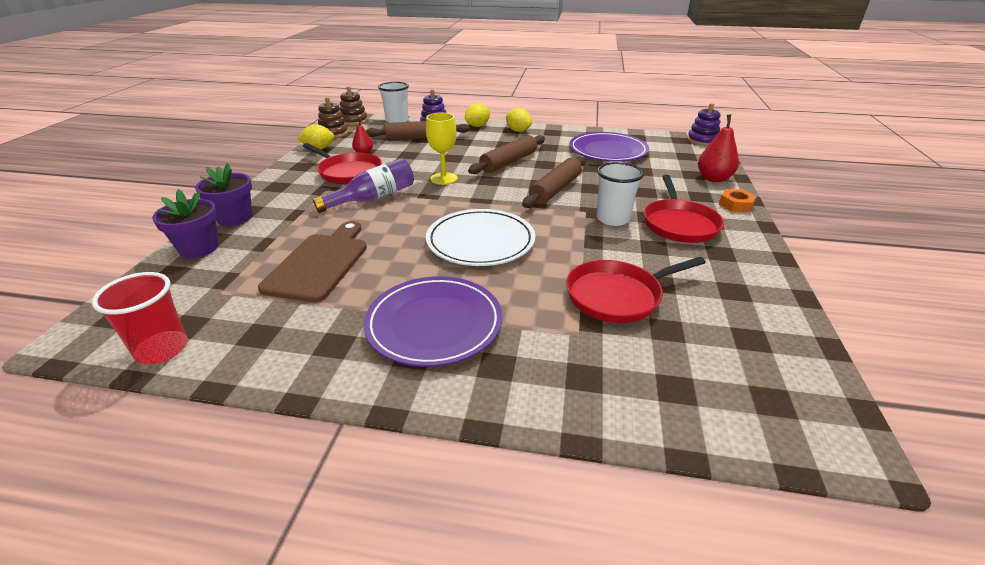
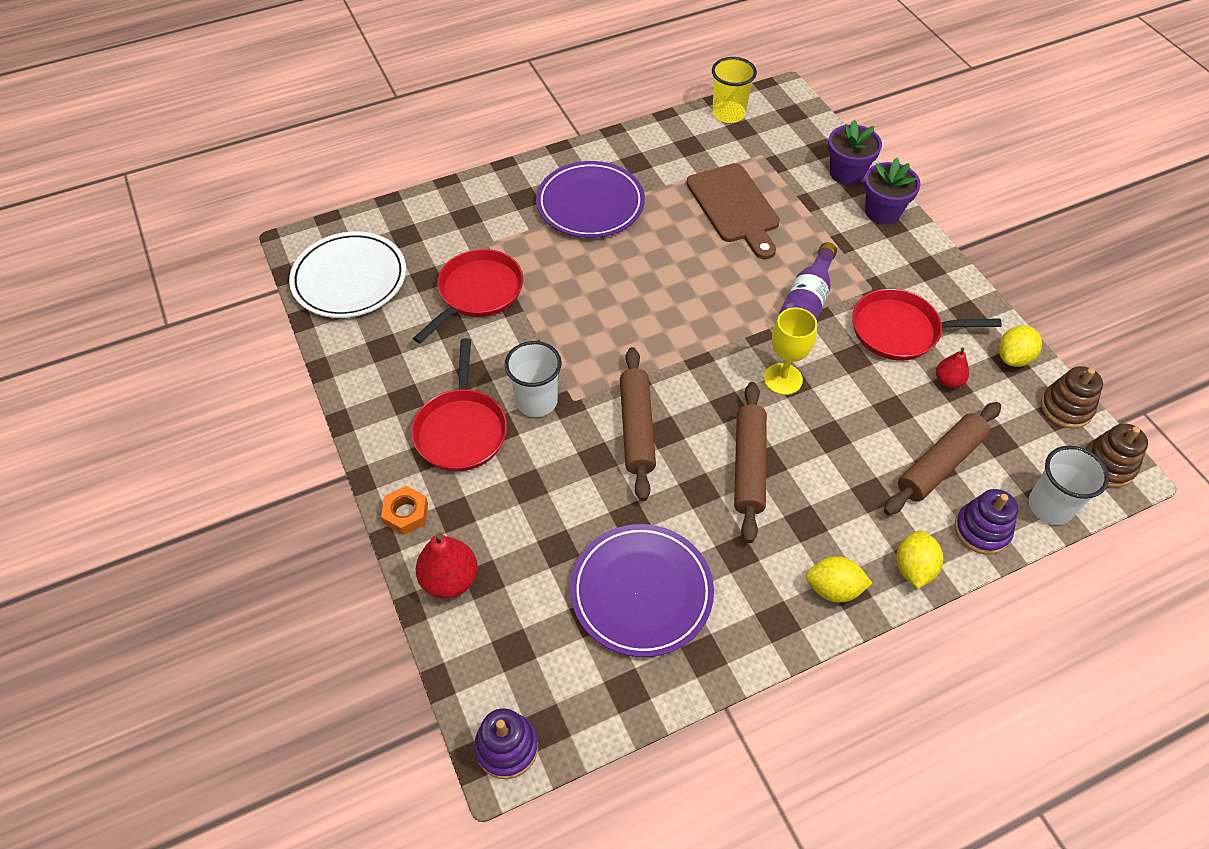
camera: 145 degrees right, 20 degrees up
(162, 349) = (728, 114): red cup -> yellow cup
(480, 241) = (637, 297): white plate -> white plate (349, 279)
(679, 224) = (461, 430): red pan -> red pan turned 150 degrees counterclockwise

